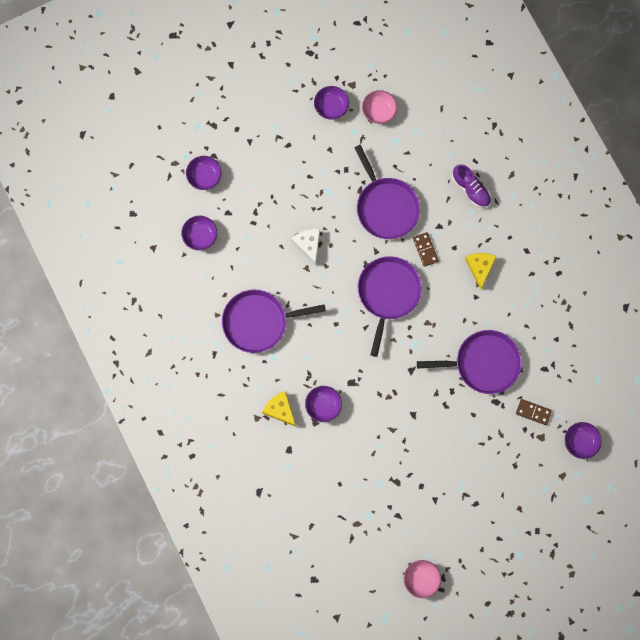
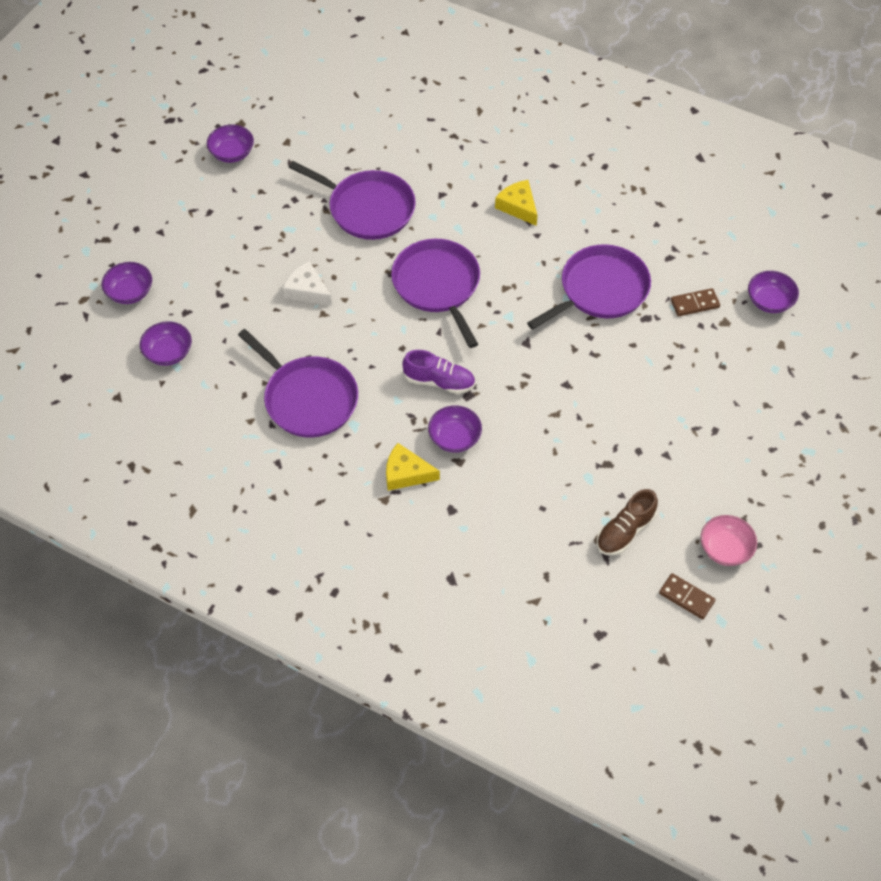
camera: 35 degrees left, 20 degrees down
(258, 322) = (308, 398): purple pan -> purple pan turned 90 degrees counterclockwise
(374, 530) = (625, 531): none -> brown shoe
(379, 111) = (289, 130): pink bowl -> none
(425, 249) = (444, 223): brown domino -> brown domino (686, 597)
(471, 189) = (447, 145): purple shoe -> purple shoe (439, 381)

